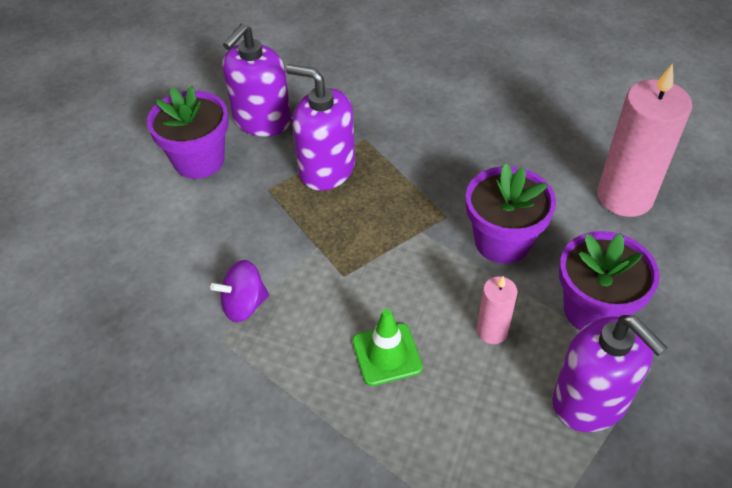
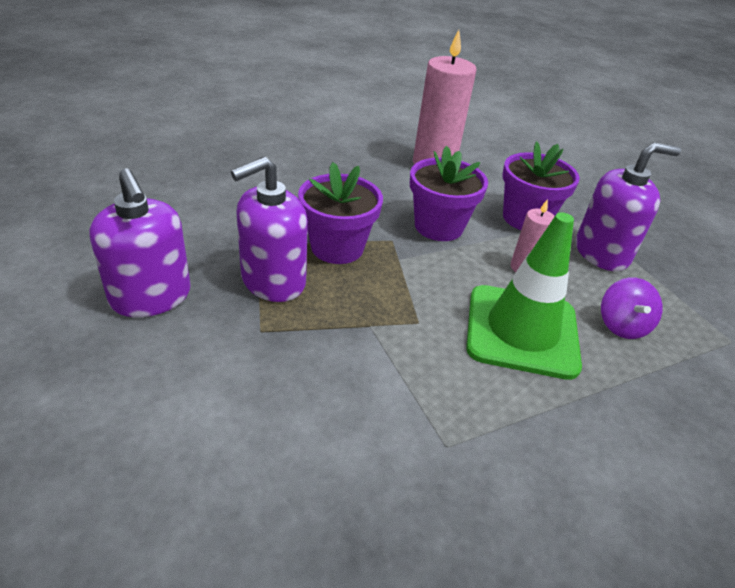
camera: 70 degrees left, 10 degrees down
(199, 160) = (157, 370): purple flower pot -> purple flower pot (337, 247)
(244, 305) = (411, 407): purple spinning top -> purple spinning top (622, 325)
(387, 354) = (522, 331): green traffic cone -> green traffic cone, size x1.87

